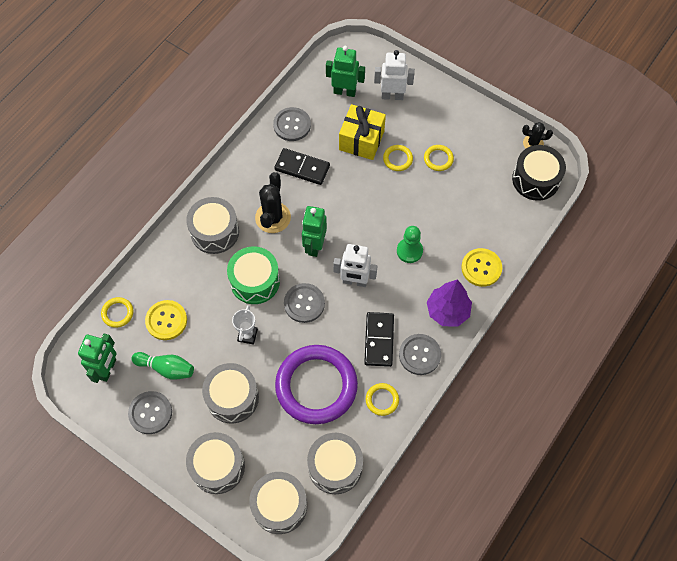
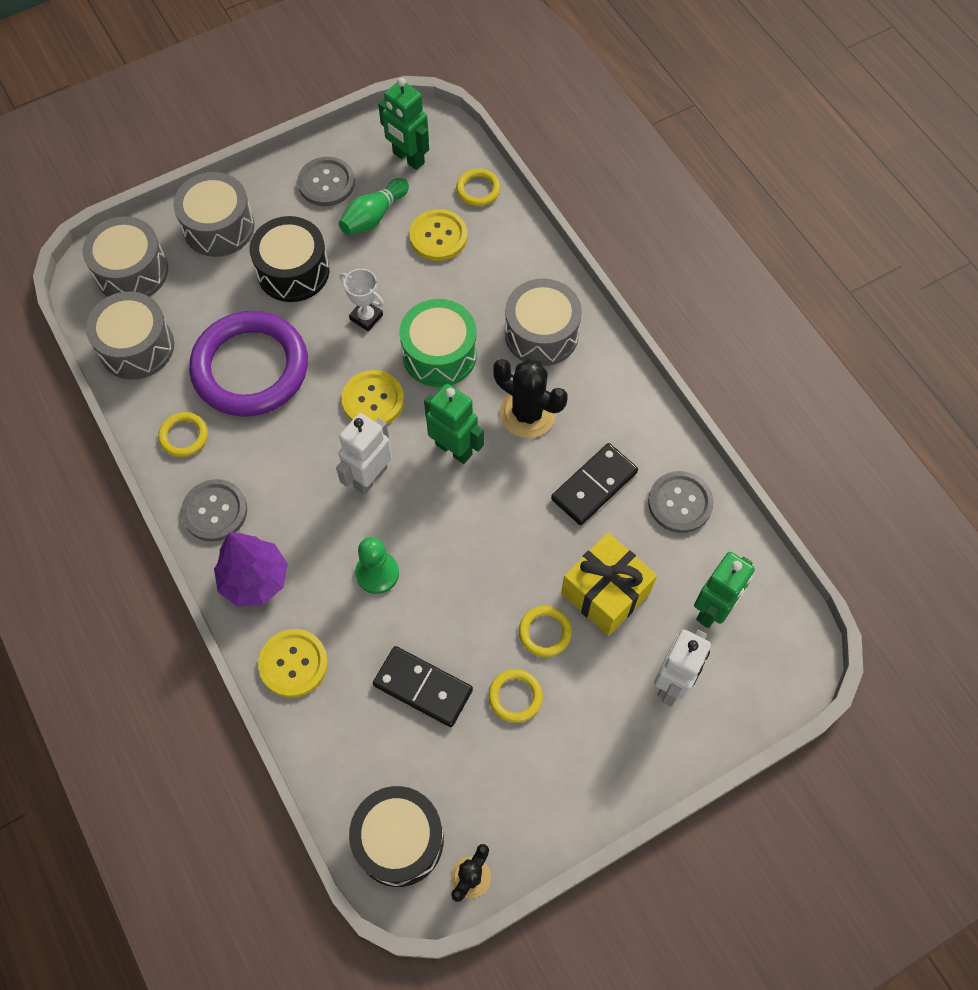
camera: 115 degrees right, 0 degrees up
(232, 397) = (293, 271): grey drum -> black drum
(304, 303) = (373, 400): grey button -> yellow button
(379, 340) = (266, 469): black domino -> black domino (423, 687)

